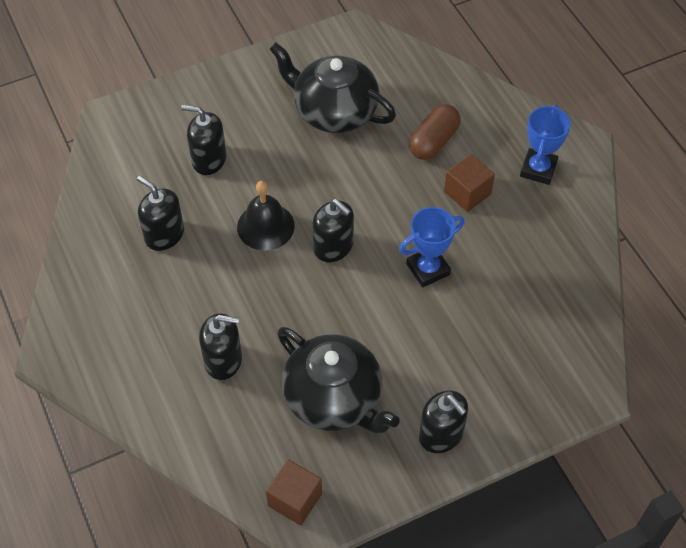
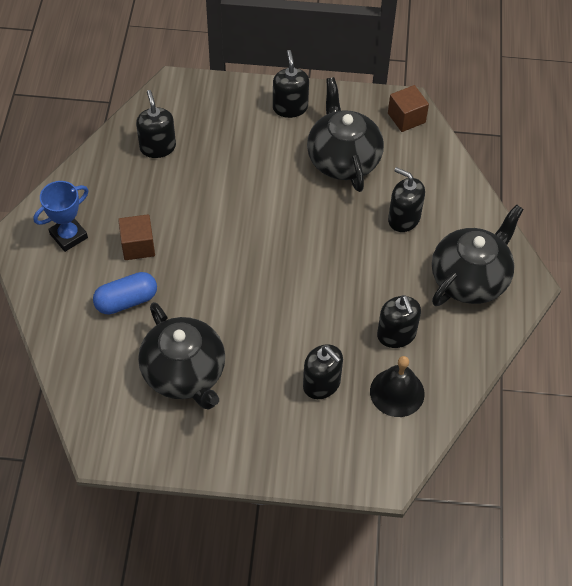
camera: 150 degrees left, 0 degrees up
(117, 329) = (470, 278): none -> black teapot
(265, 226) = (311, 300): black bell -> black bell (397, 392)
(333, 247) = (271, 257): black soap dispenser -> black soap dispenser (158, 147)
(428, 269) = (215, 207): blue trophy -> none
(433, 141) = (126, 301): brown capsule -> blue capsule

